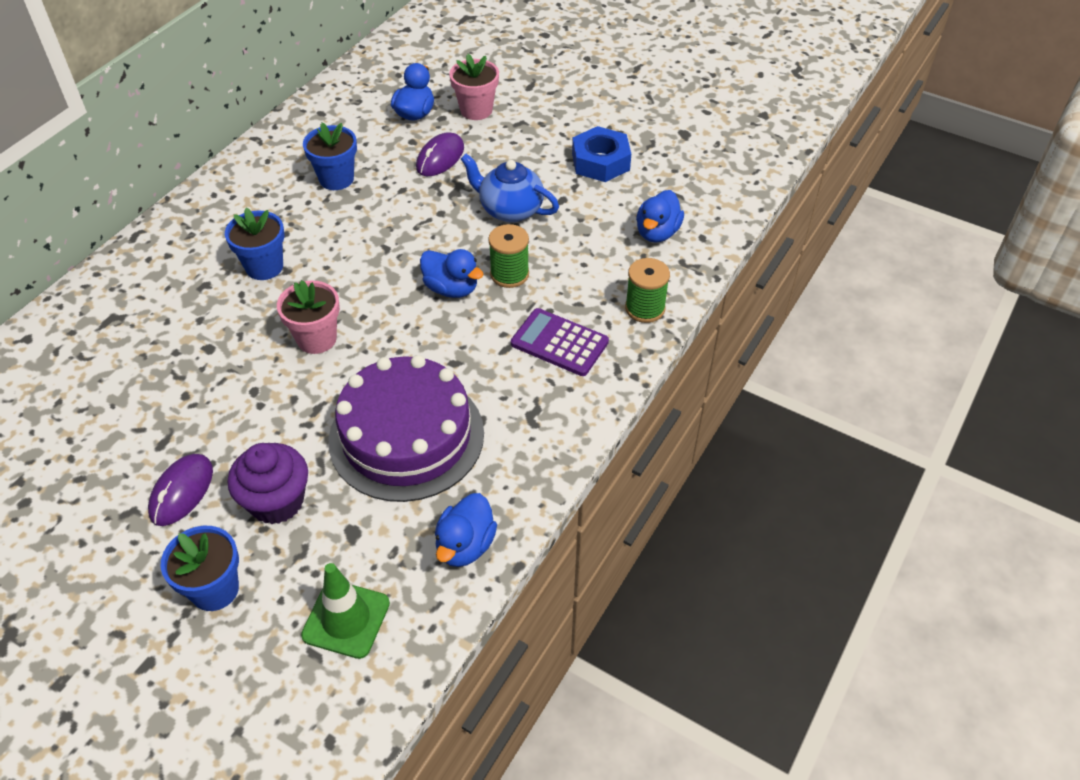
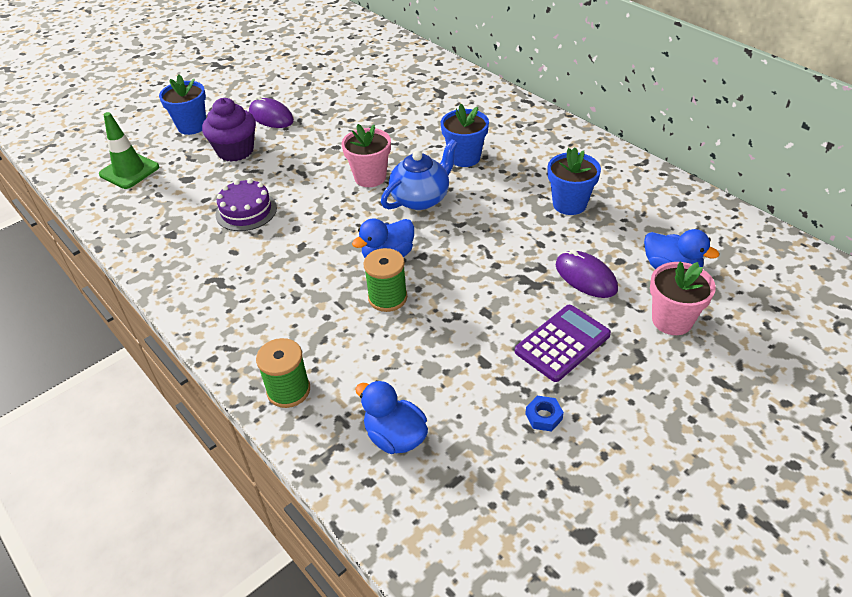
camera: 110 degrees right, 5 degrees down
(406, 436) = (246, 211): purple cake -> purple cake, size x0.51
(465, 545) = (135, 226): blue duck -> none
(510, 209) = (482, 316): blue teapot -> blue teapot (421, 198)
(559, 343) = (283, 314): purple calculator -> purple calculator (562, 343)
(600, 162) = (543, 416): blue nut -> blue nut, size x0.46

